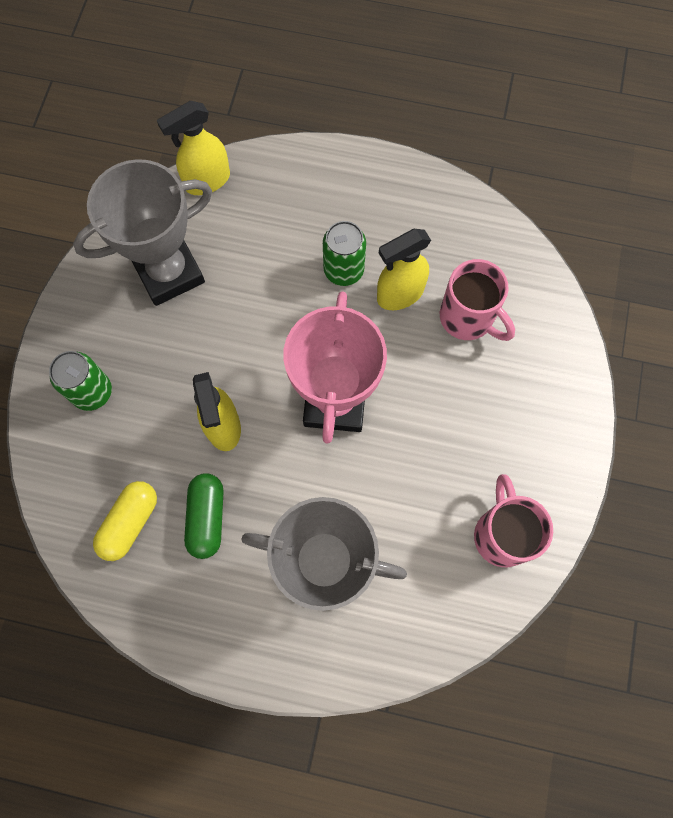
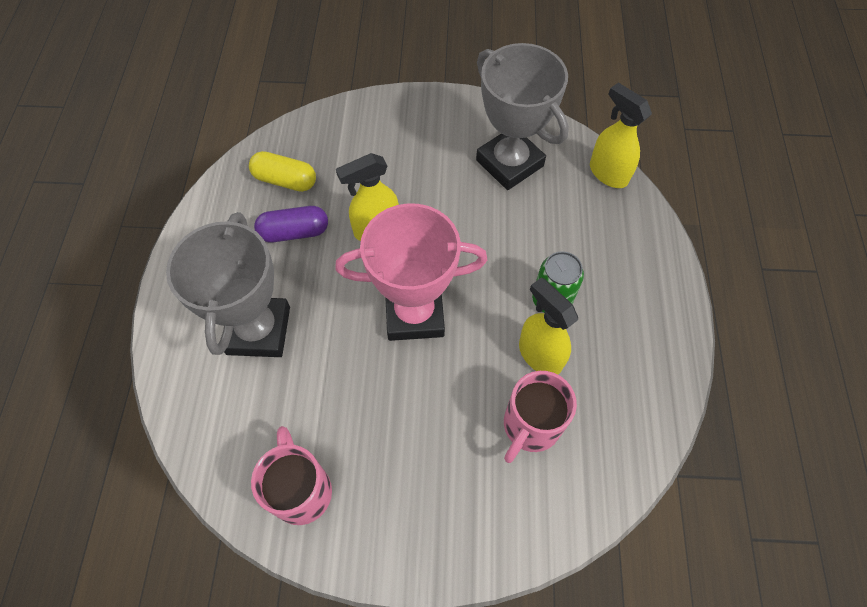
camera: 80 degrees right, 10 degrees down
(92, 392) = (390, 133): green can -> none
(207, 518) = (294, 232): green capsule -> purple capsule
(502, 534) = (301, 490): pink mug -> pink mug turned 90 degrees counterclockwise

